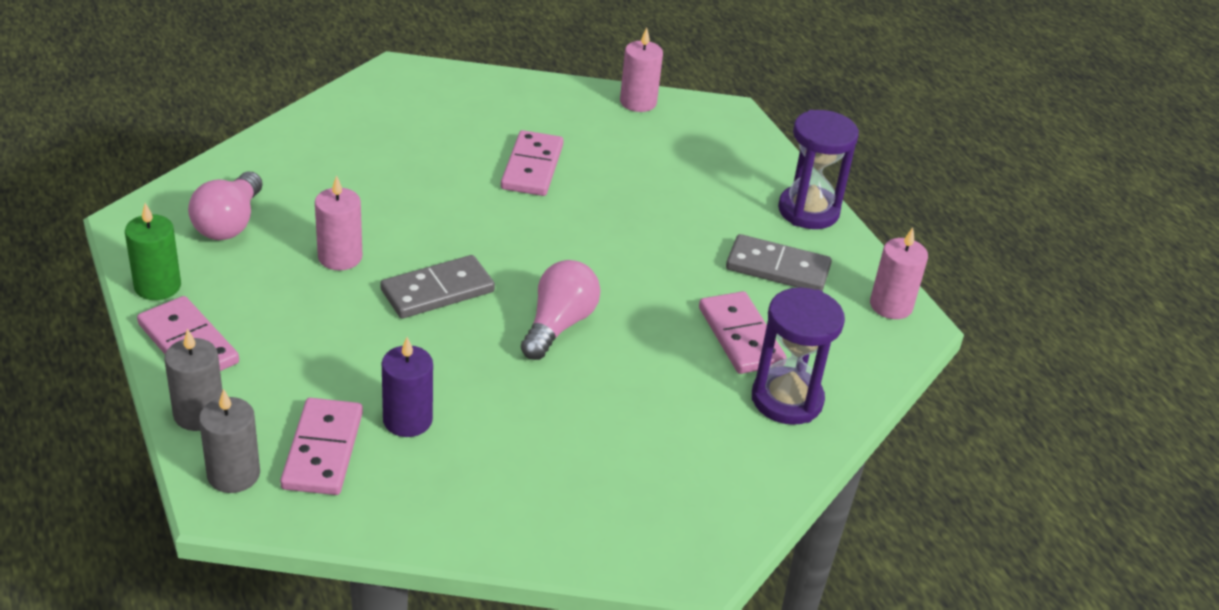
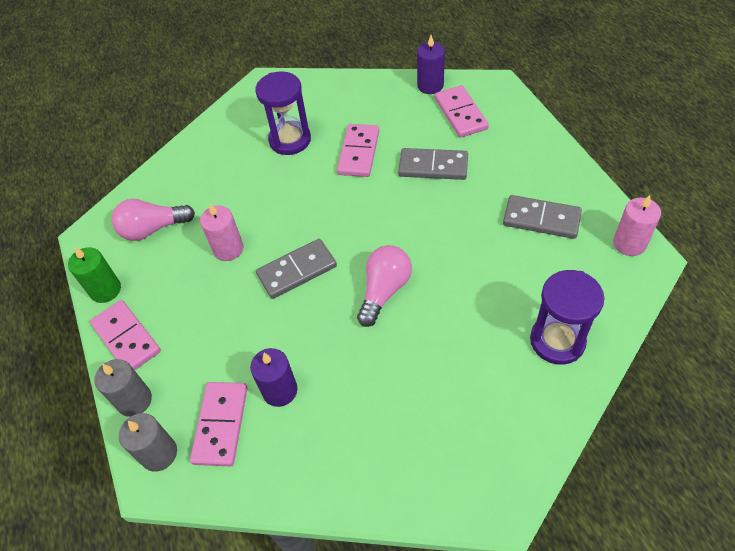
camera: 10 degrees right, 15 degrees up
(229, 223) = (153, 229): pink light bulb -> pink light bulb turned 60 degrees clockwise
(635, 194) = (433, 166): none -> grey domino
(638, 102) = (430, 85): pink candle -> purple candle
(740, 336) = (518, 285): pink domino -> pink domino (460, 114)
(808, 211) = (560, 164): purple hourglass -> purple hourglass (290, 140)

